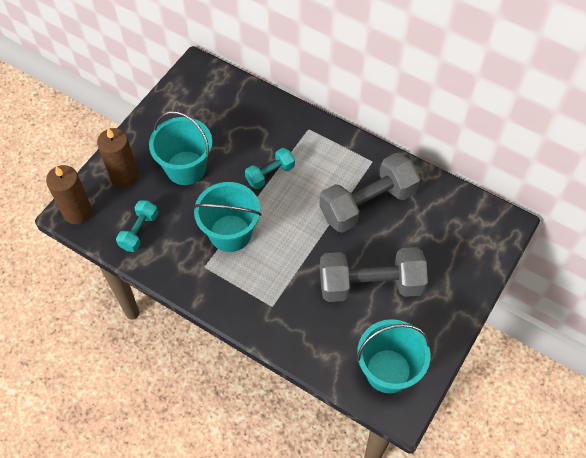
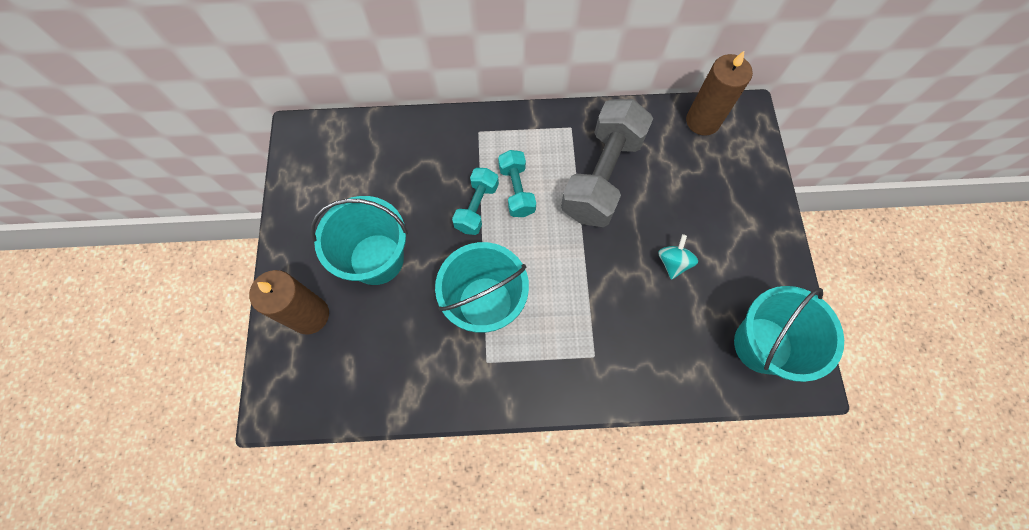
camera: 35 degrees left, 10 degrees up
(77, 212) = (284, 398): brown candle -> brown candle (702, 121)
(139, 231) = (379, 371): turquoise dumbbell -> turquoise dumbbell (516, 190)
(370, 284) = (673, 262): grey dumbbell -> turquoise spinning top

